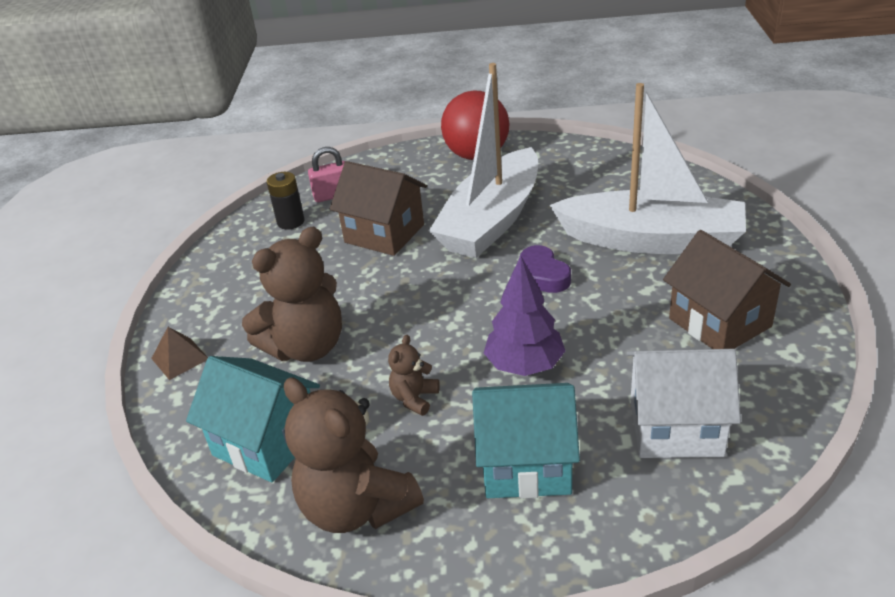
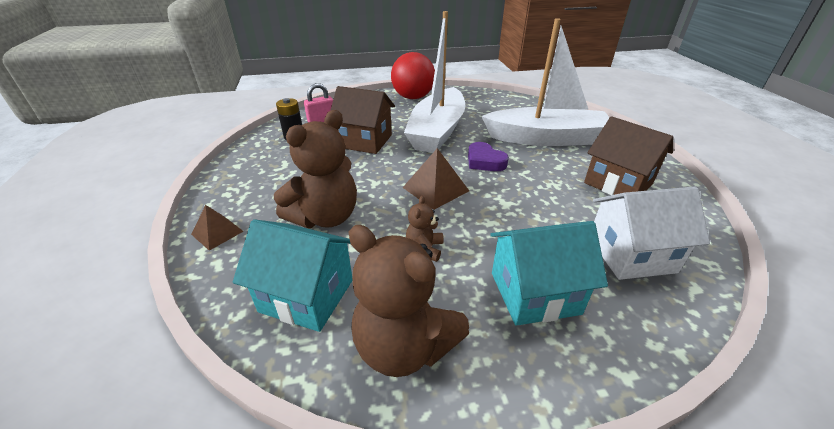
camera: 15 degrees left, 0 degrees up
(456, 316) = (435, 189): none -> brown pyramid
(525, 365) = (499, 219): purple tree -> none

